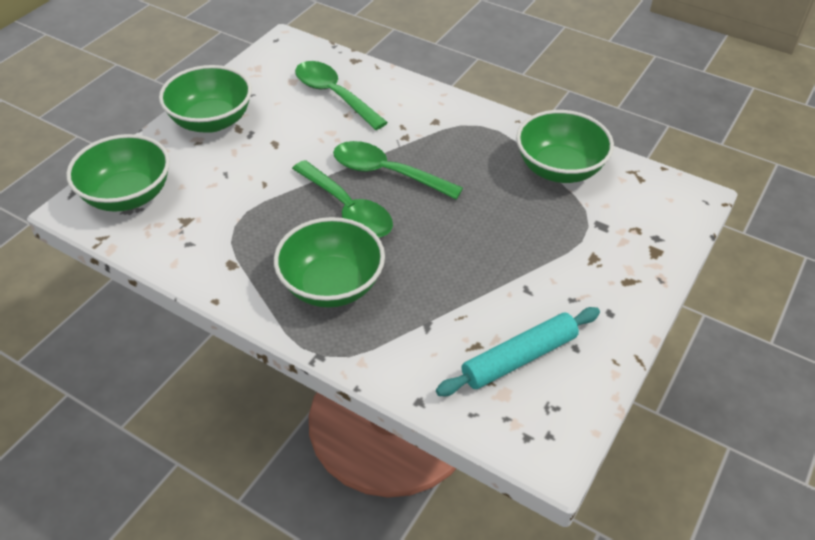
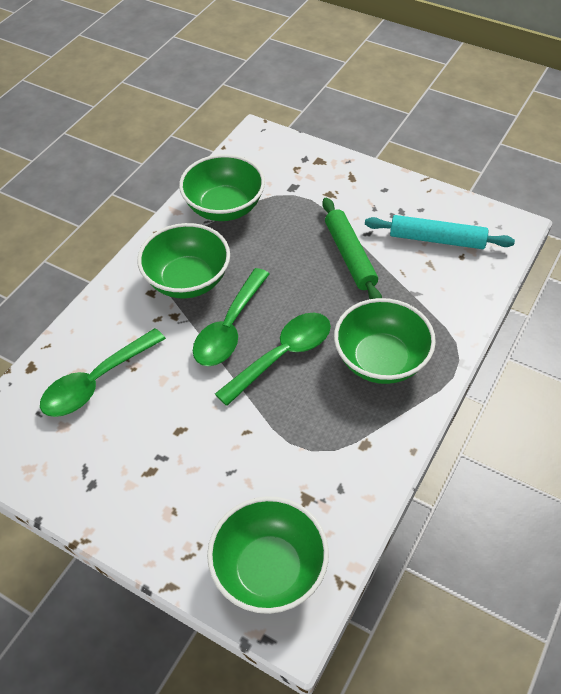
camera: 90 degrees left, 5 degrees up
(211, 121) = (134, 503): green bowl -> green bowl (188, 280)
(487, 270) = (350, 256): none -> green rolling pin
(519, 358) = (436, 239): turquoise rolling pin -> turquoise rolling pin turned 45 degrees counterclockwise

